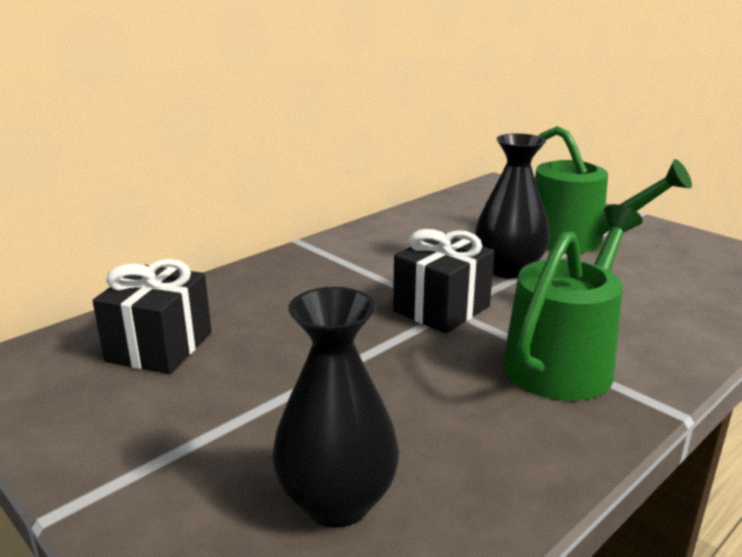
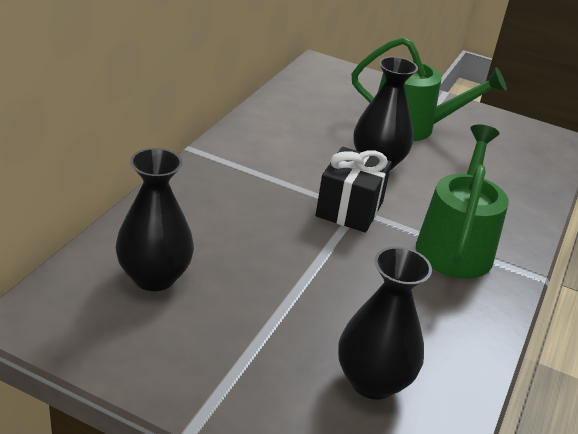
camera: 25 degrees left, 10 degrees up
(160, 347) = (154, 277): black gift -> black vase

